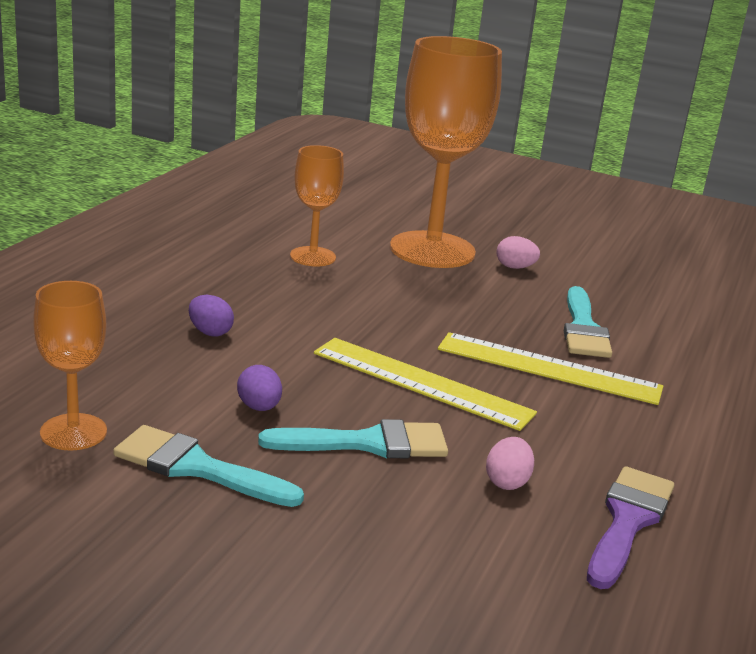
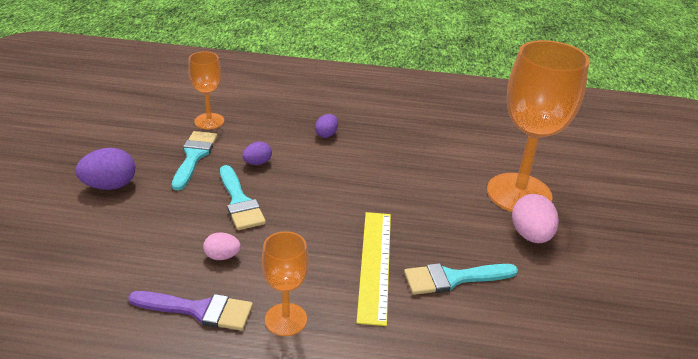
camera: 75 degrees right, 10 degrees up
(246, 583) = (110, 186): none -> purple egg
(313, 257) = (454, 149): orange goblet -> orange goblet (286, 319)
(421, 383) = (318, 212): yellow ruler -> none
(515, 267) = (530, 235): pink egg -> pink egg, size x1.69

